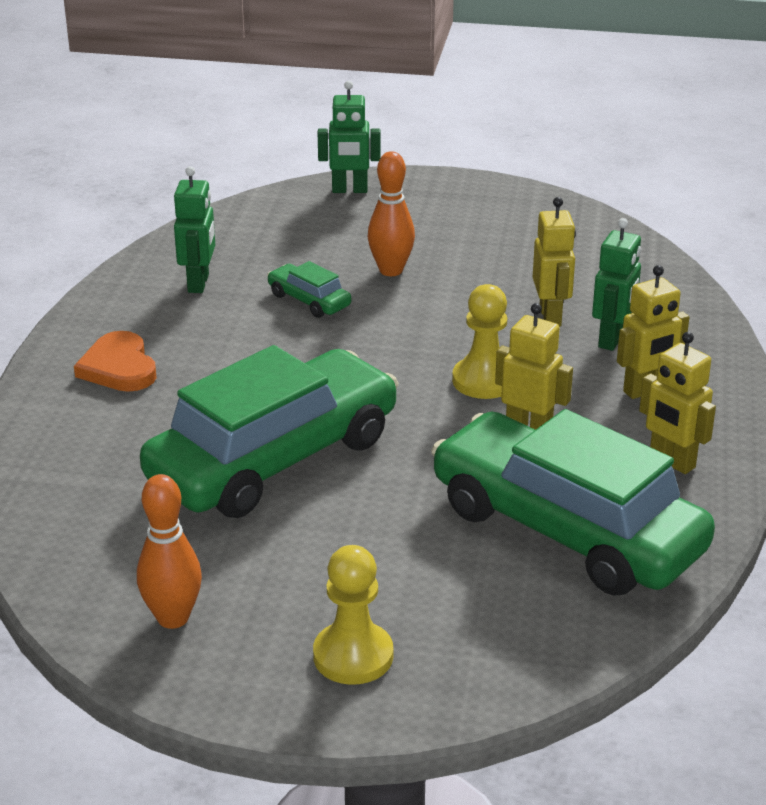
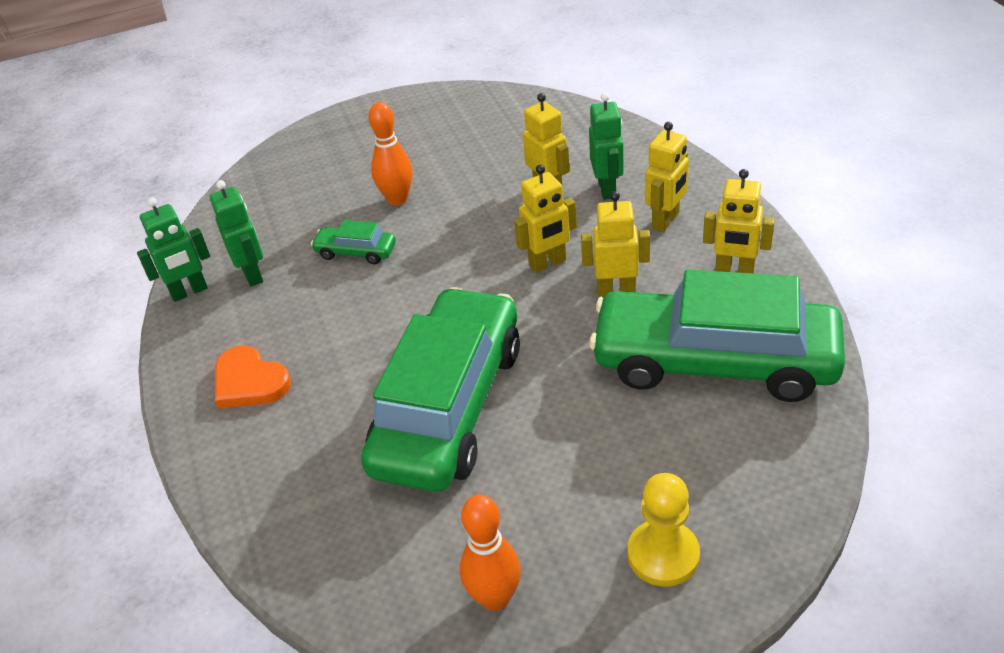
camera: 25 degrees left, 10 degrees up
(349, 190) = (306, 143): green robot -> green robot (189, 292)
(484, 380) = (547, 263): yellow pawn -> yellow robot

